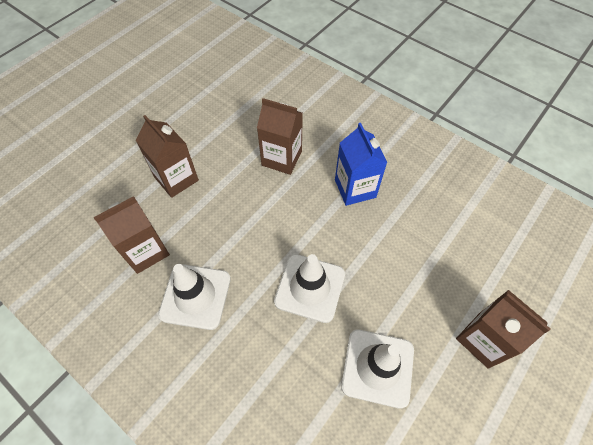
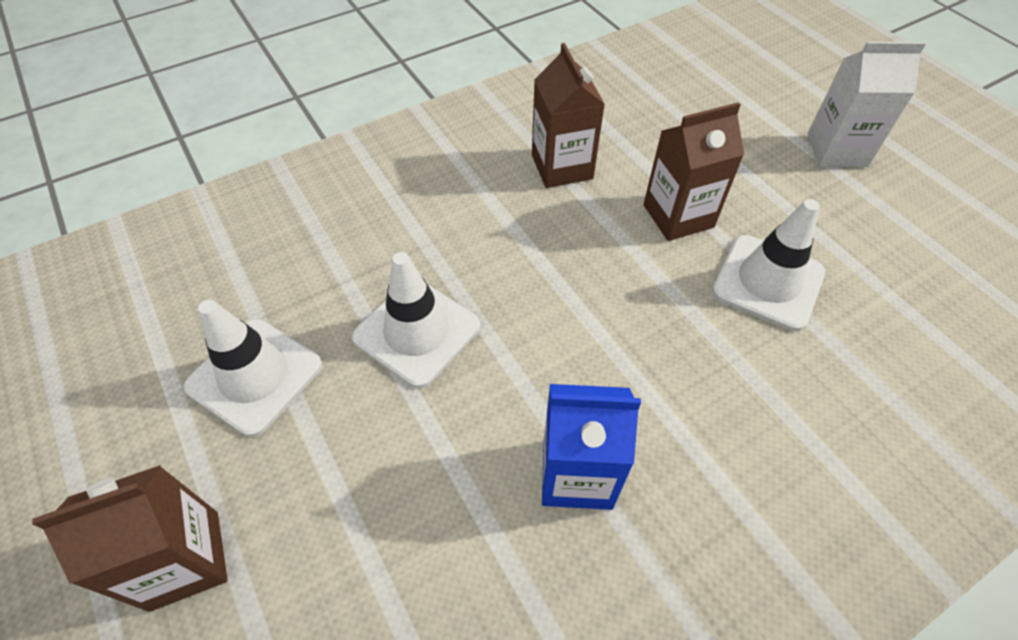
camera: 110 degrees right, 5 degrees down
(101, 113) = (836, 150): none -> white carton
(195, 296) = (472, 203): white traffic cone -> white traffic cone (768, 282)
(281, 158) = (686, 369): brown carton -> none

